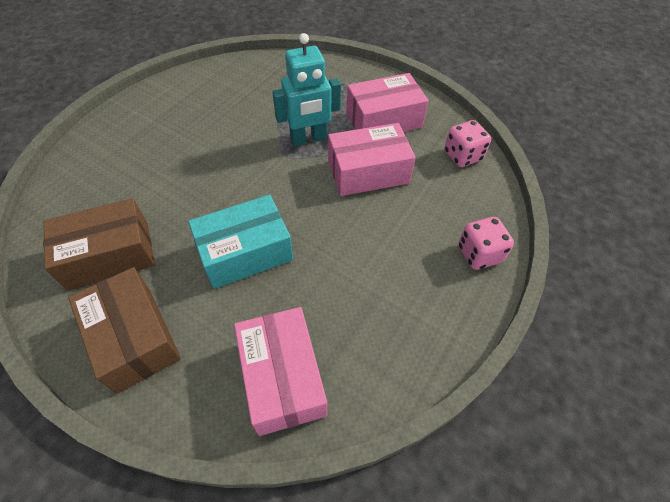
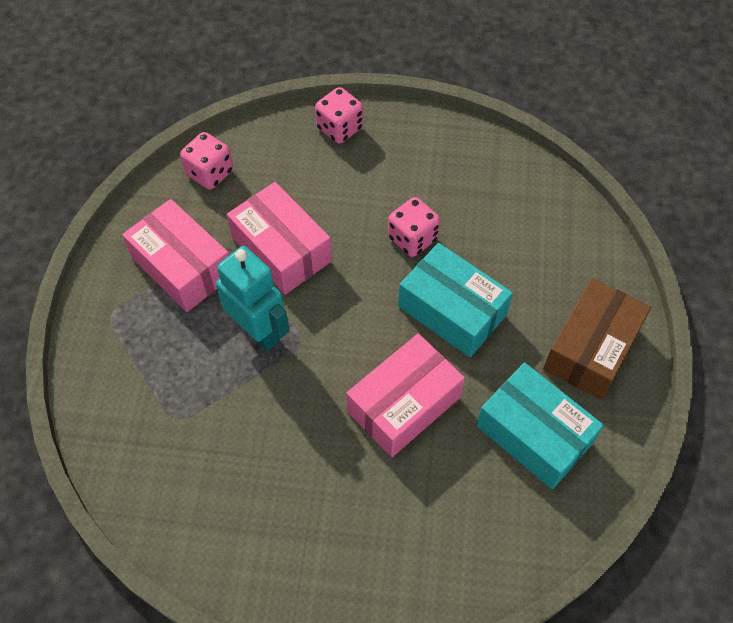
camera: 115 degrees left, 5 degrees up
(109, 255) = (534, 434): brown box -> turquoise box
(282, 377) = (545, 222): pink box -> pink box (404, 404)
(329, 256) = (412, 238): none -> pink dice

